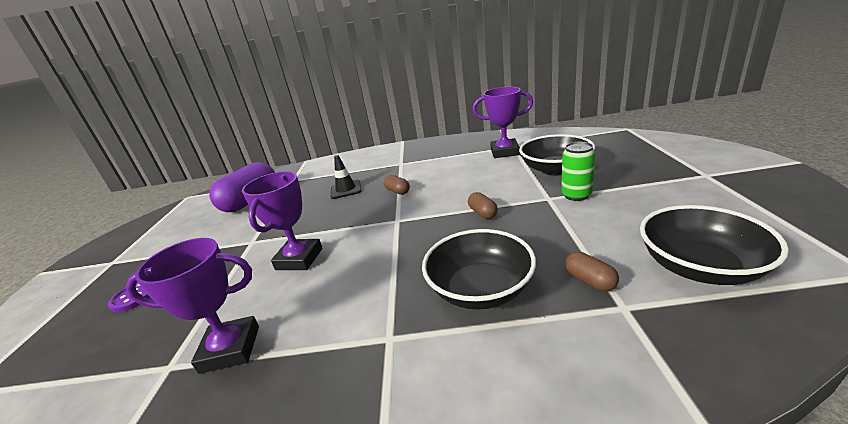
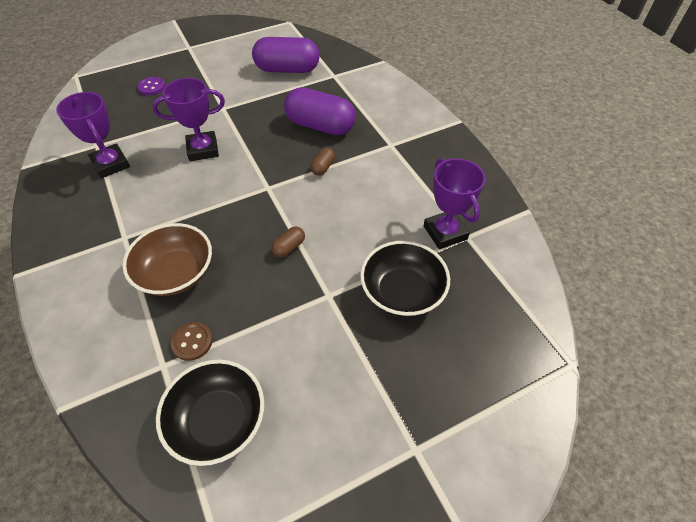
camera: 60 degrees right, 25 degrees up
(346, 190) = (320, 126): black traffic cone -> purple capsule
(480, 289) = (176, 273): black bowl -> brown bowl
(576, 195) = (338, 319): green can -> none
(590, 281) = (192, 342): brown capsule -> brown button

